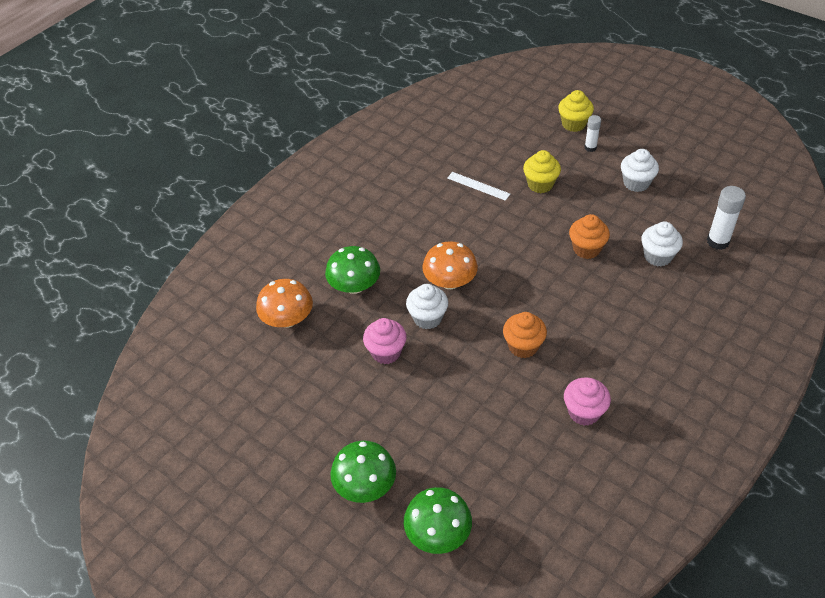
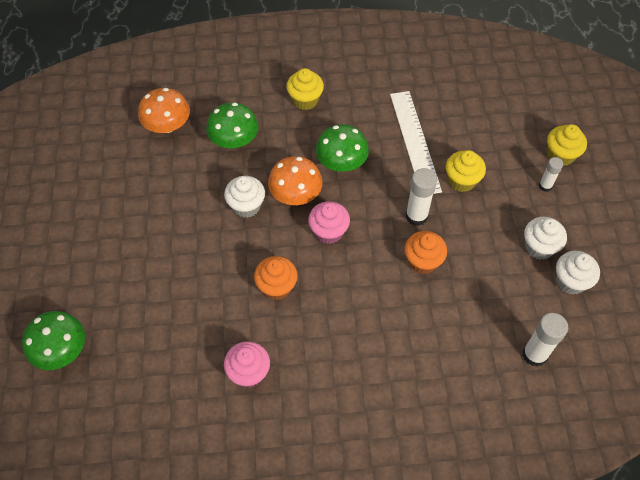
camera: 45 degrees right, 10 degrees up
(365, 485) = (66, 277): green mushroom -> green mushroom (341, 162)
(367, 220) = (305, 100): none -> yellow cupcake
(386, 352) = (191, 204): pink cupcake -> pink cupcake (328, 232)
(478, 186) = (414, 141): white ruler -> white ruler, size x1.86
(544, 227) = (416, 216): none -> white glue stick
(658, 256) = (468, 319): white cupcake -> white cupcake (570, 281)

